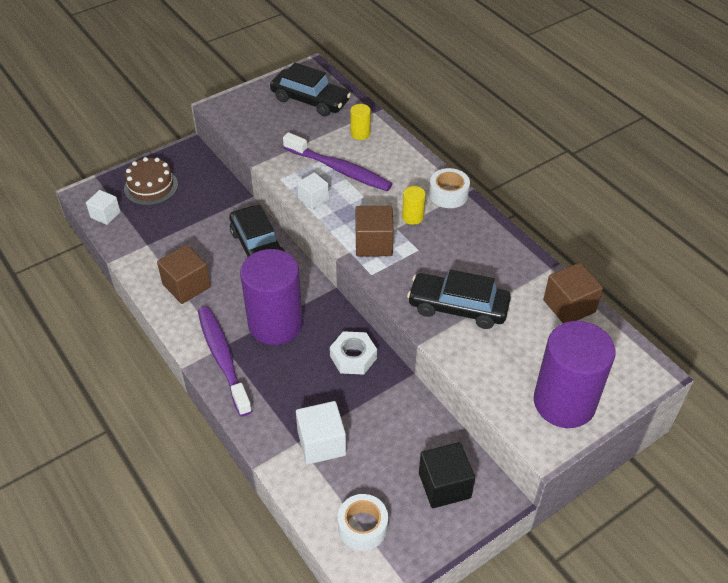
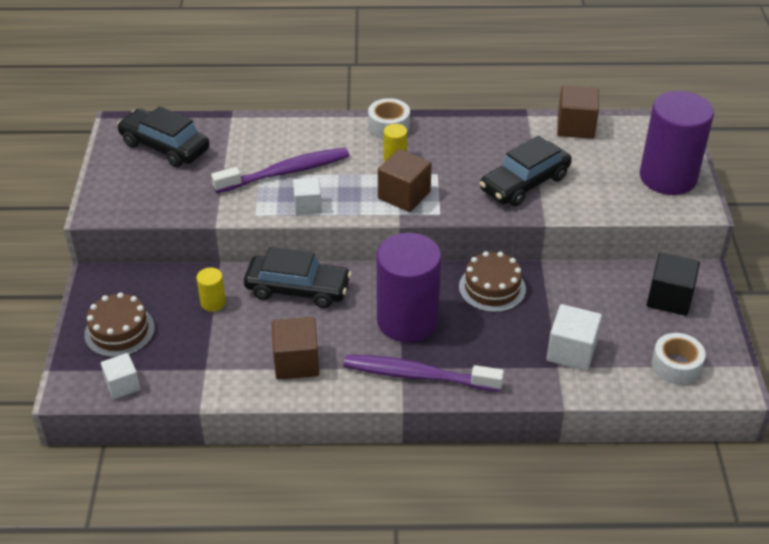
camera: 55 degrees left, 5 degrees down
(310, 100) = (165, 146): black car -> black car turned 120 degrees counterclockwise
(353, 357) = (492, 288): white nut -> brown cake
(360, 133) = (251, 138): yellow cylinder -> yellow cylinder (213, 303)

